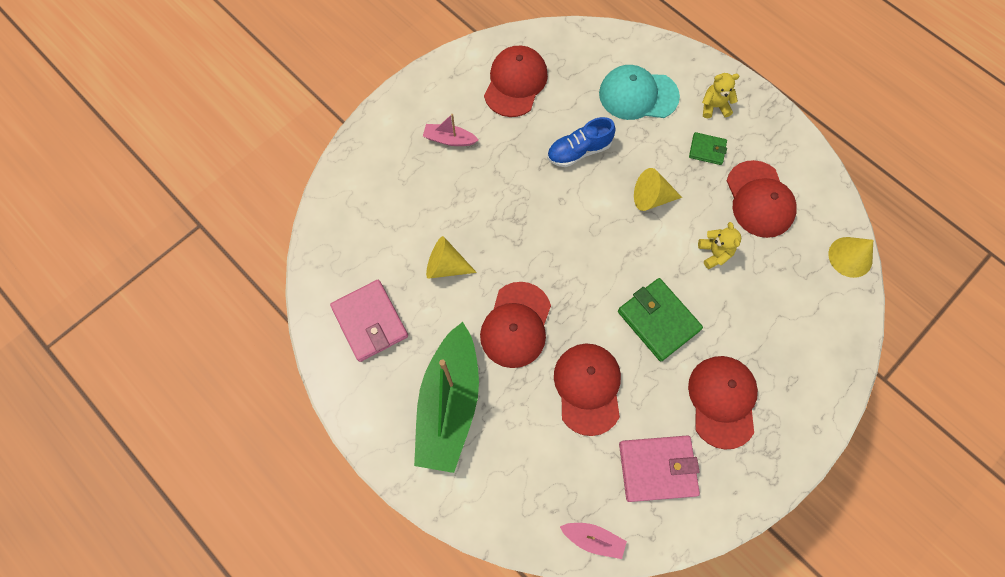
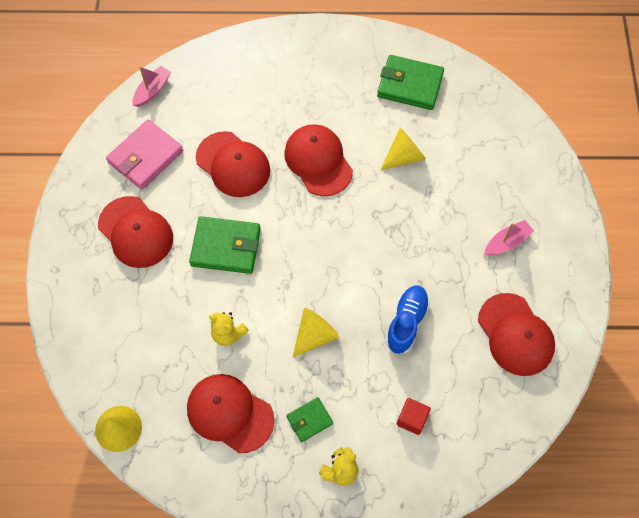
camera: 135 degrees right, 5 degrees down
(370, 322) = (410, 85): pink wallet -> green wallet
(449, 404) = (309, 84): green boat -> none
(593, 539) = (152, 90): pink boat -> pink boat turned 150 degrees clockwise
(638, 95) = (412, 419): turquoise cap -> red cube

